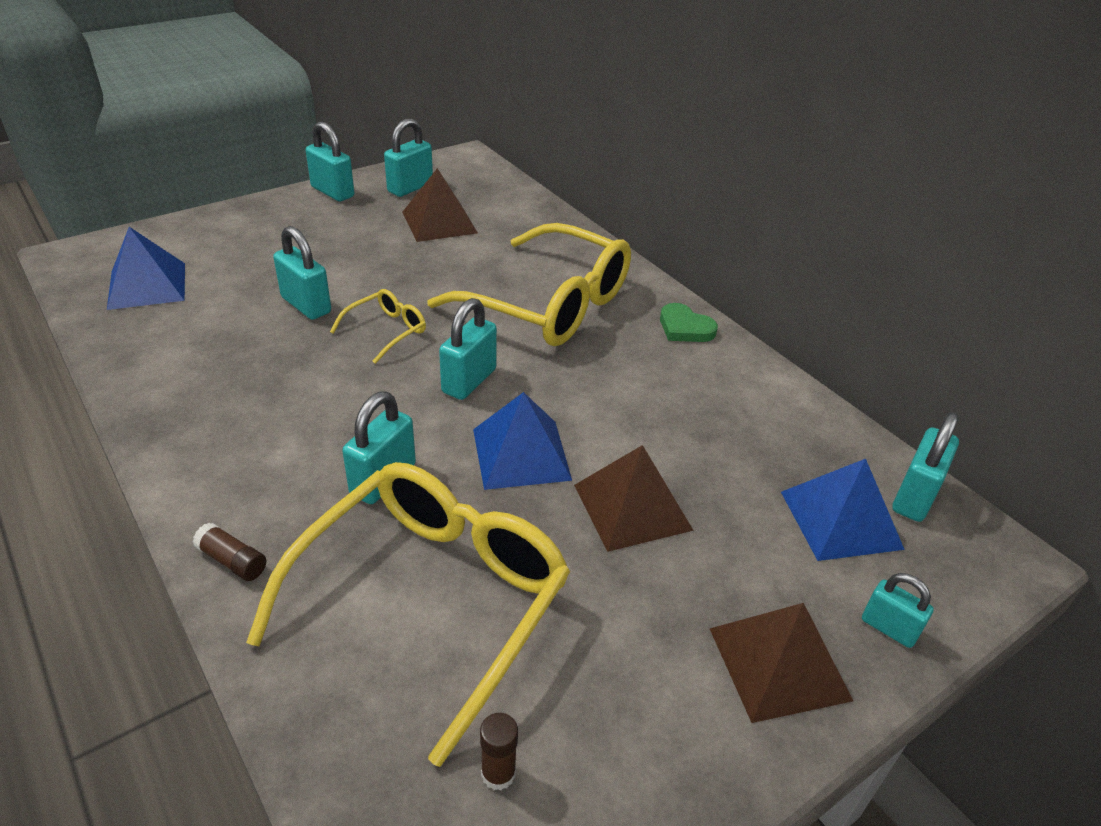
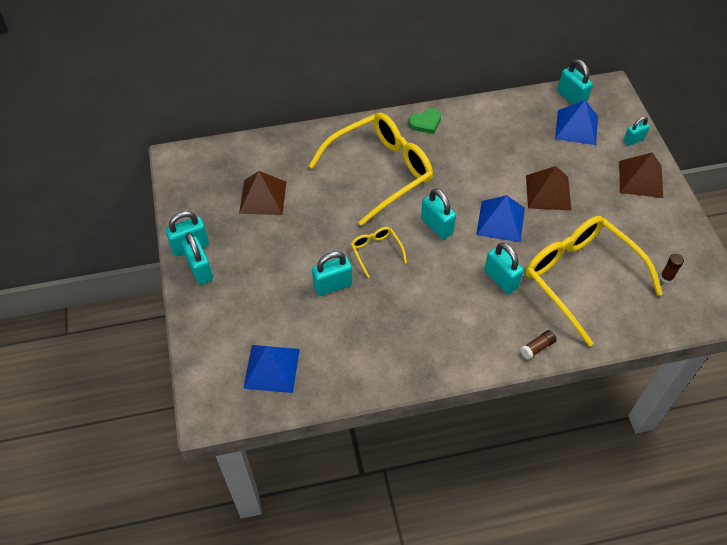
camera: 65 degrees left, 15 degrees up
(410, 188) = (206, 201): turquoise padlock -> turquoise padlock (200, 270)

